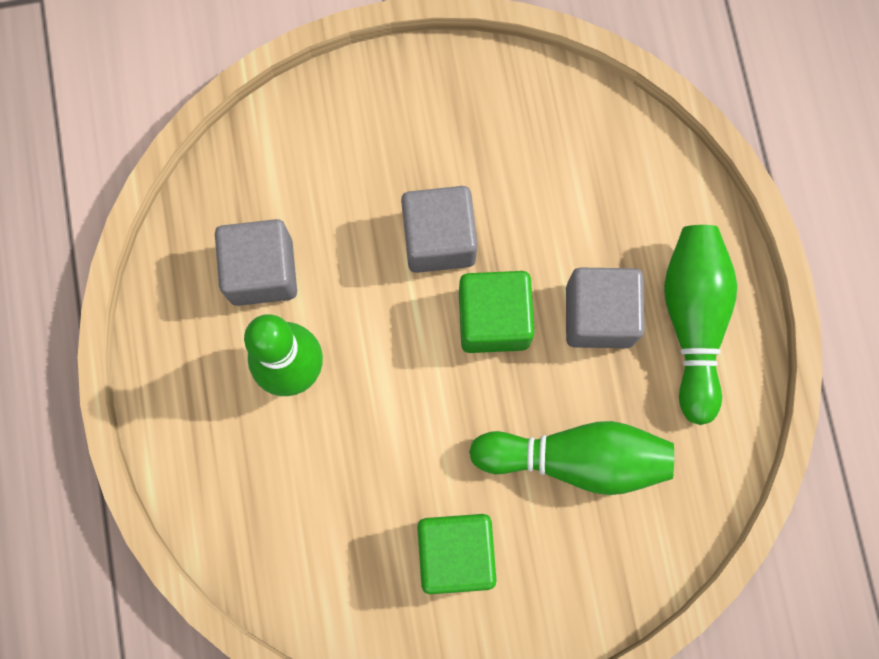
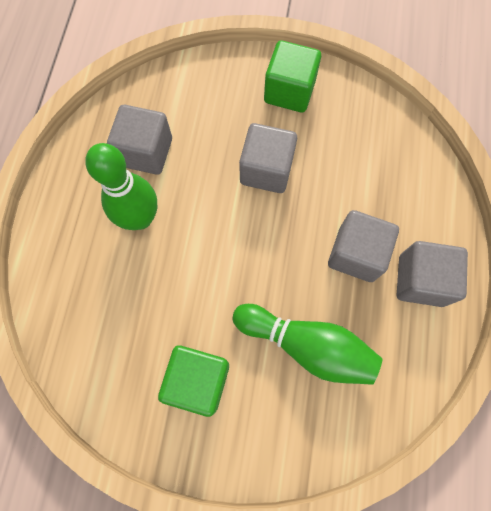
camera: 20 degrees right, 5 degrees down
(493, 319) = (283, 232): green cube -> green cube (289, 91)
(693, 321) = (420, 280): green bowling pin -> grey cube

